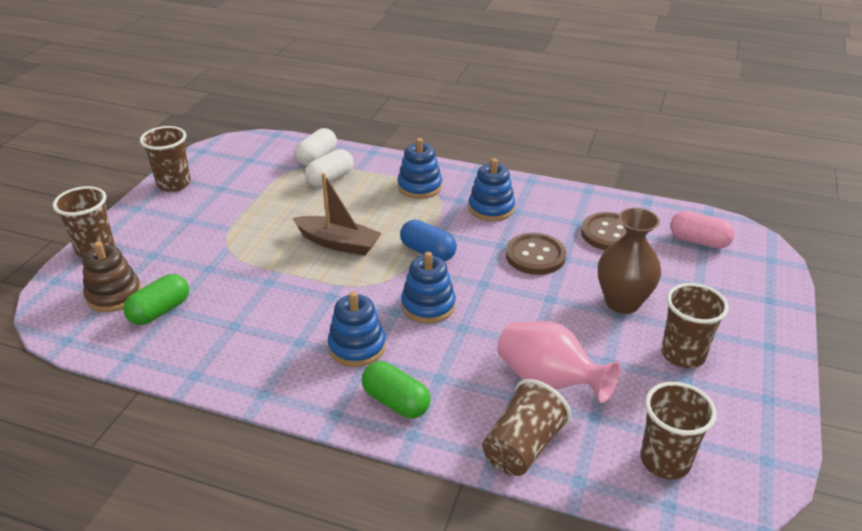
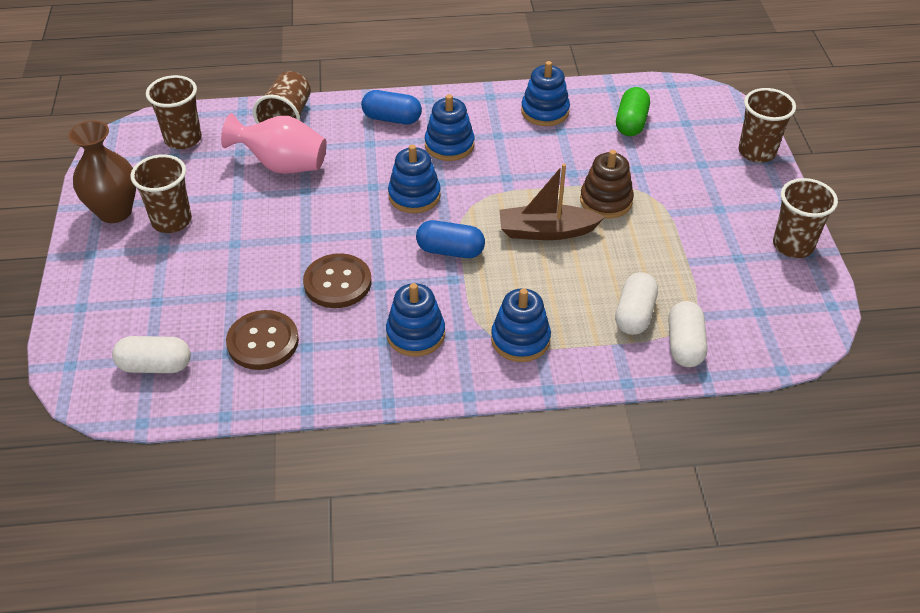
camera: 155 degrees right, 10 degrees up
(114, 295) = (684, 123): brown stacking toy -> brown stacking toy (606, 201)
(226, 352) = (545, 111): none -> blue stacking toy
(396, 402) = (392, 118): green capsule -> blue capsule
(622, 302) = (233, 256): brown vase -> brown vase (115, 212)
(698, 241) = (155, 366): pink capsule -> white capsule

